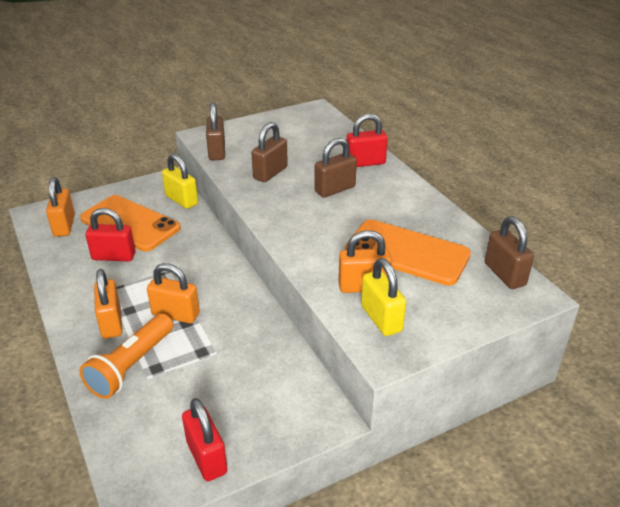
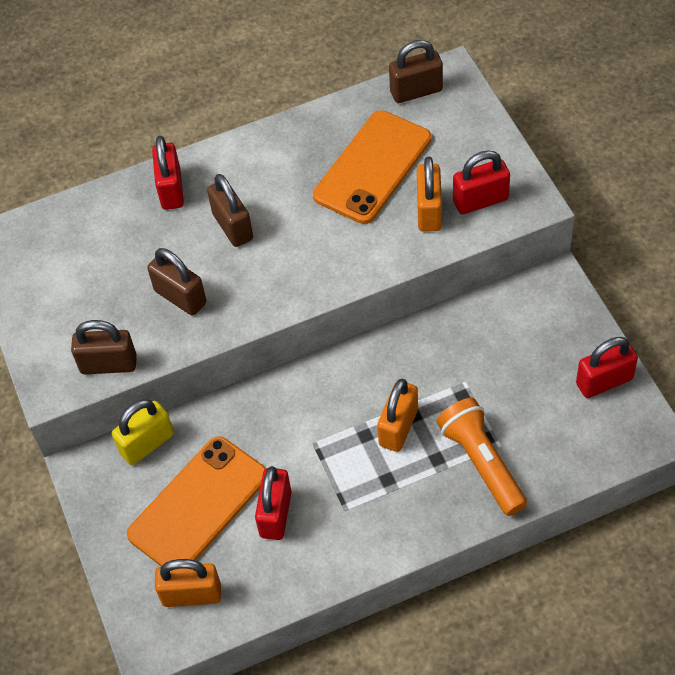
camera: 80 degrees left, 20 degrees up
(111, 323) = (409, 495): orange padlock -> none
(131, 366) = (482, 463): orange flashlight -> orange flashlight turned 150 degrees counterclockwise
(381, 318) = (480, 200): yellow padlock -> red padlock

